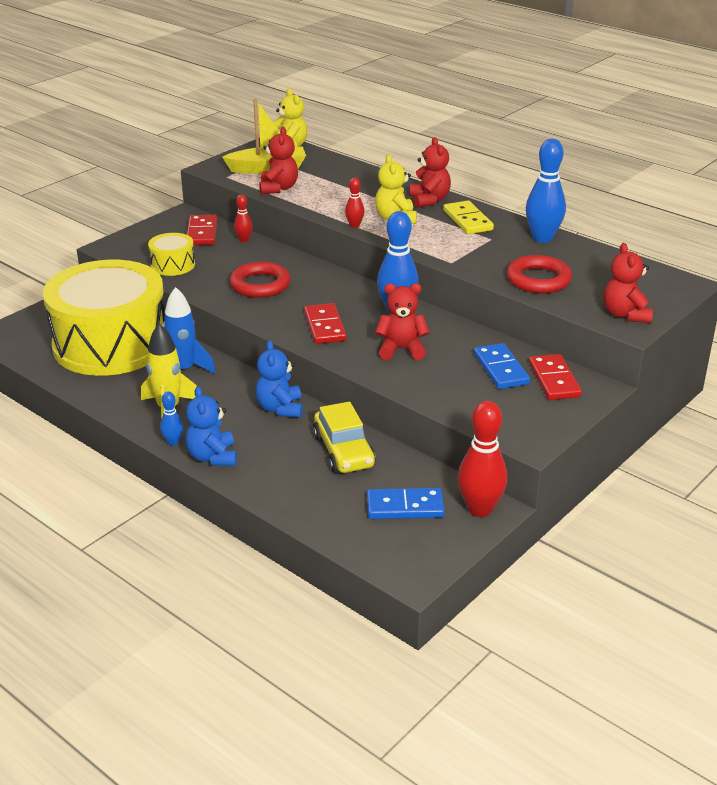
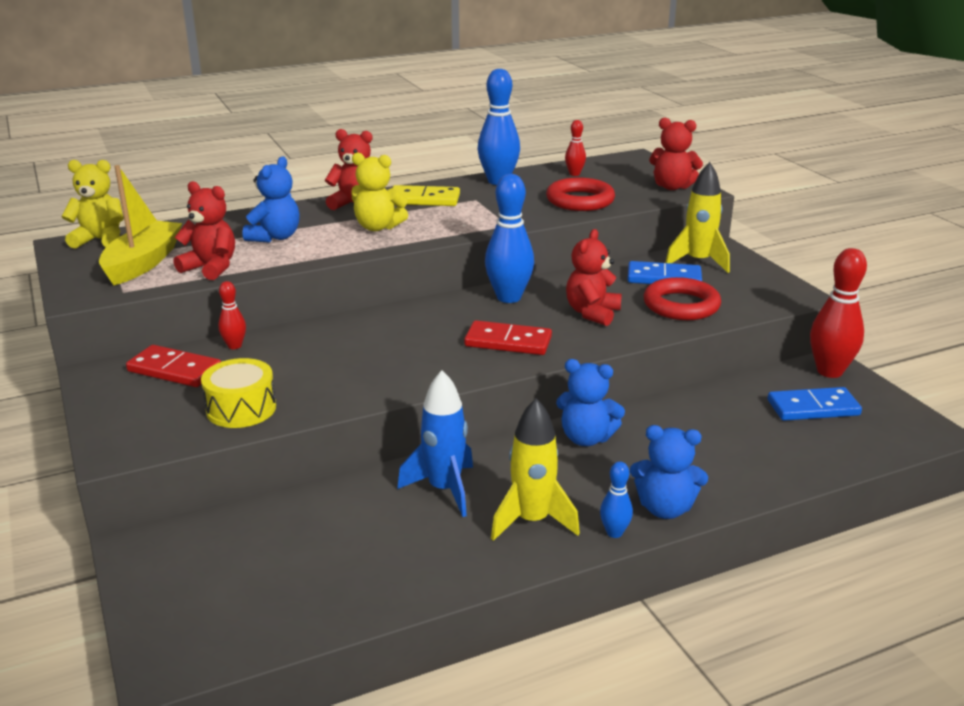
camera: 65 degrees left, 5 degrees down
(111, 344) = (317, 539): yellow drum -> none
(260, 285) = (368, 359): red ring -> red ring (681, 305)
(344, 192) = (275, 237): none -> blue teddy bear
(344, 451) = (697, 418): yellow car -> none
(354, 225) = (369, 249): red bowling pin -> red bowling pin (574, 174)
(405, 507) = (813, 408): blue domino -> blue domino turned 60 degrees clockwise
(554, 380) = (698, 262): red domino -> yellow rocket

